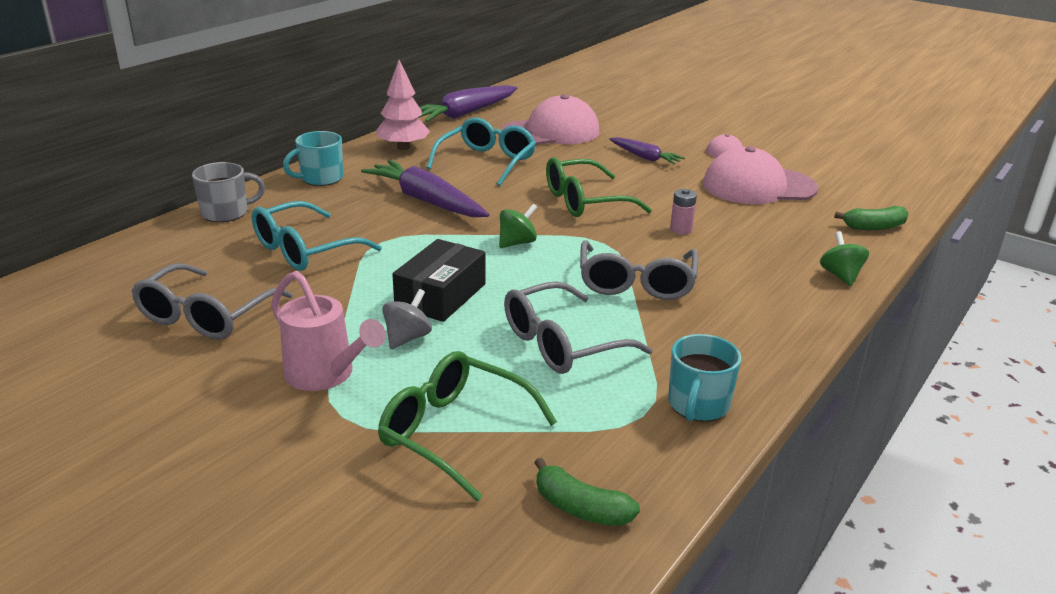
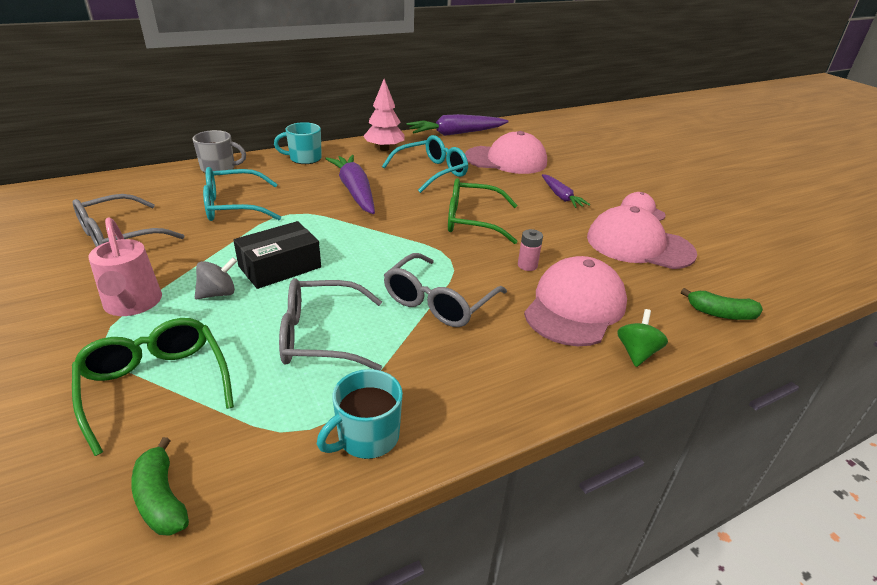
camera: 25 degrees right, 5 degrees up
(517, 243) = (382, 241): green spinning top -> none
(757, 253) = (575, 307): none -> pink cap

